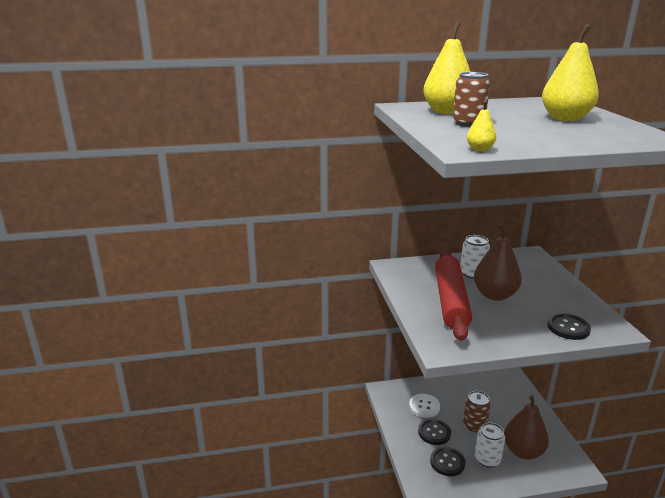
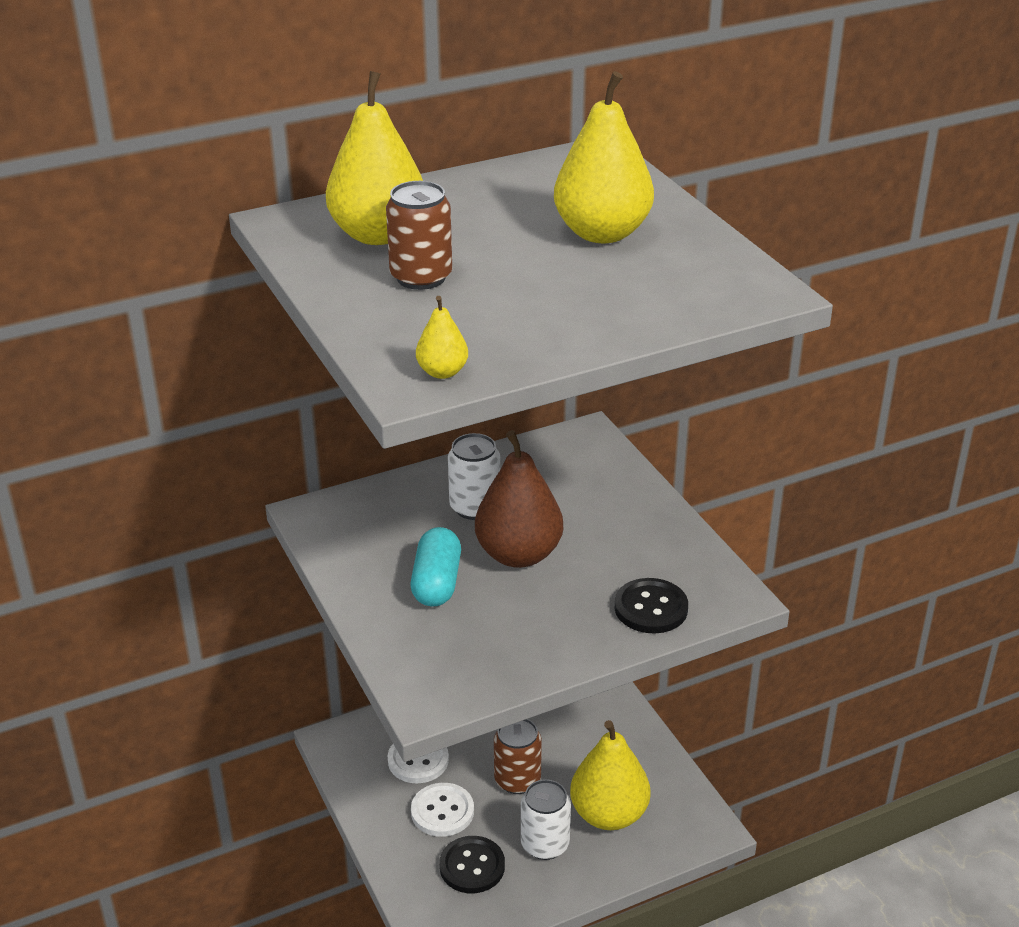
camera: 15 degrees left, 10 degrees up
(434, 432) = (442, 811): black button -> white button
(450, 301) = (436, 583): red rolling pin -> turquoise capsule
(523, 451) = (609, 814): brown pear -> yellow pear

